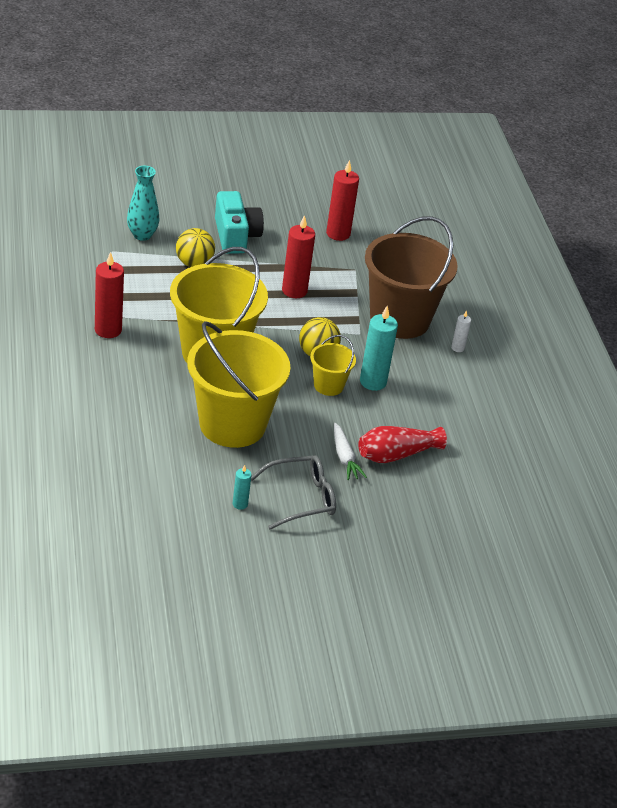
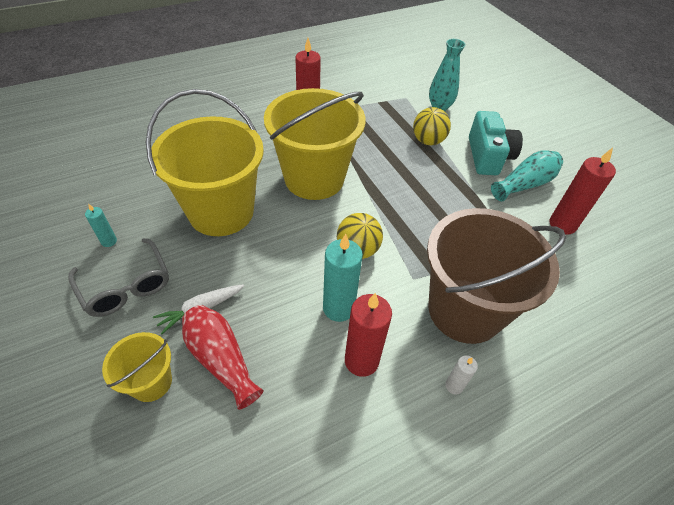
camera: 75 degrees right, 10 degrees up
(235, 236) = (488, 156): turquoise camera -> turquoise camera turned 60 degrees counterclockwise
(283, 232) = (524, 184): none -> turquoise vase
(294, 291) = (443, 211): red candle -> red candle (361, 361)
(328, 385) = (312, 270): yellow bucket -> yellow bucket (151, 382)

